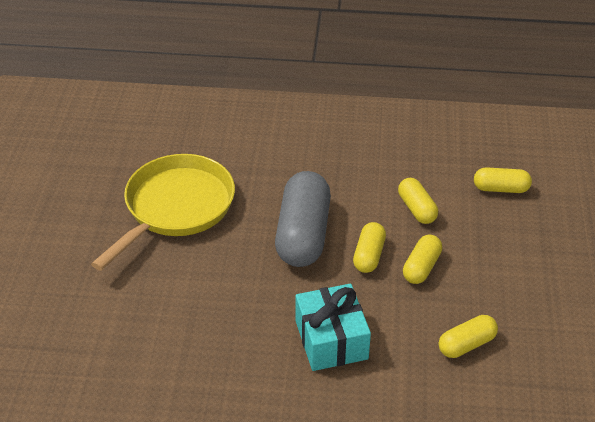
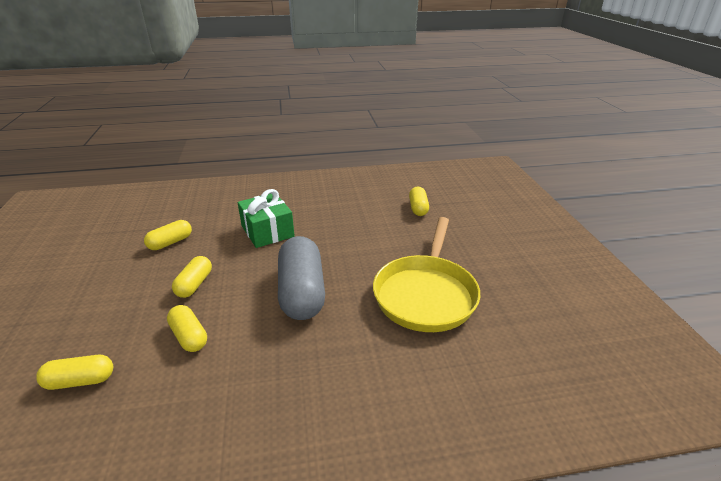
camera: 165 degrees right, 10 degrees down
(331, 340) = (267, 231): turquoise gift -> green gift
(369, 255) = (240, 285): yellow capsule -> yellow capsule (418, 208)

